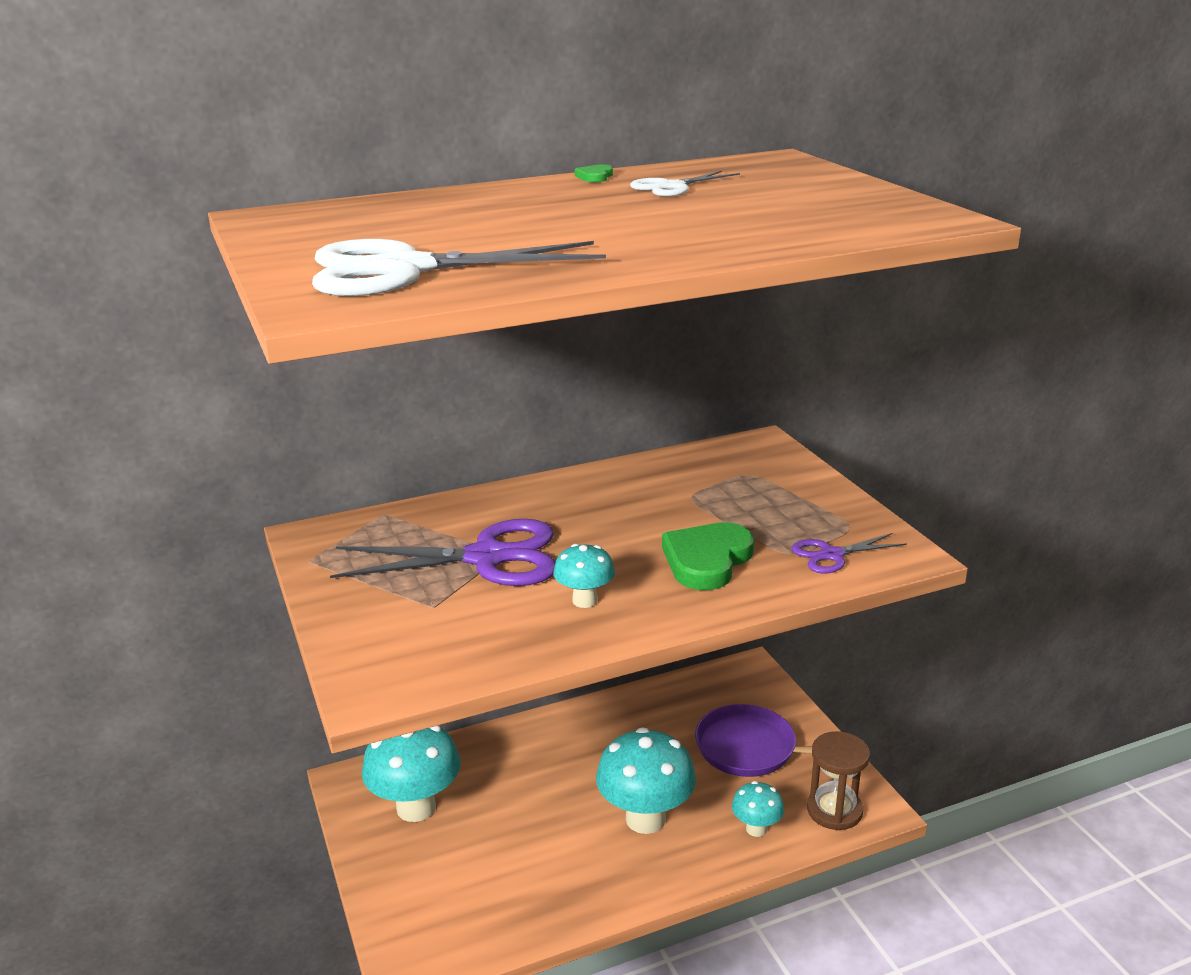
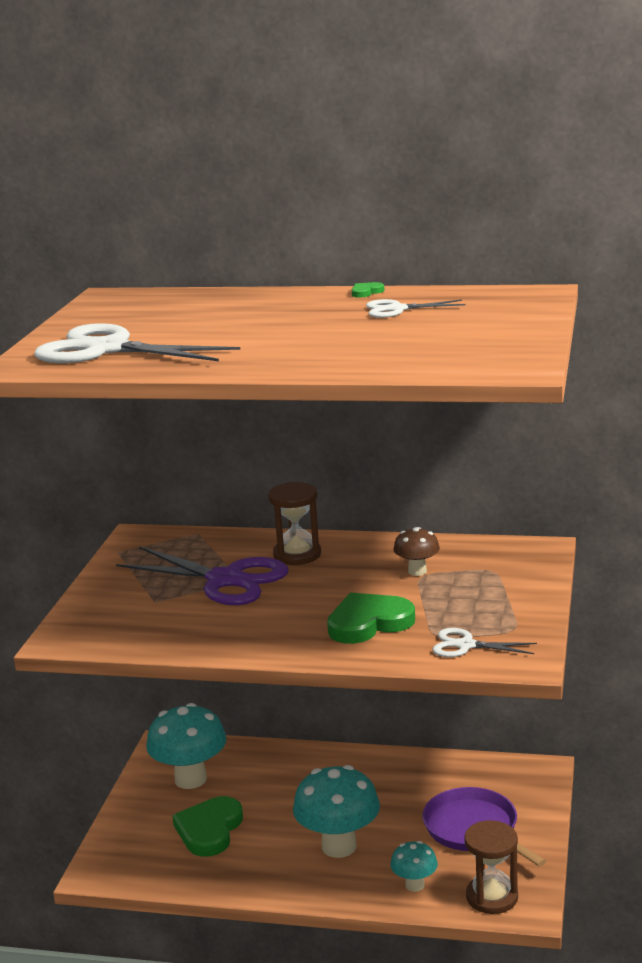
camera: 35 degrees right, 5 degrees down
(493, 858) = (209, 830): none -> green heart
(531, 509) = (297, 554): none -> brown hourglass
(584, 601) = (250, 625): turquoise mushroom -> none
(680, 494) = (417, 571): none -> brown mushroom
(832, 555) = (466, 645): purple scissors -> white scissors

